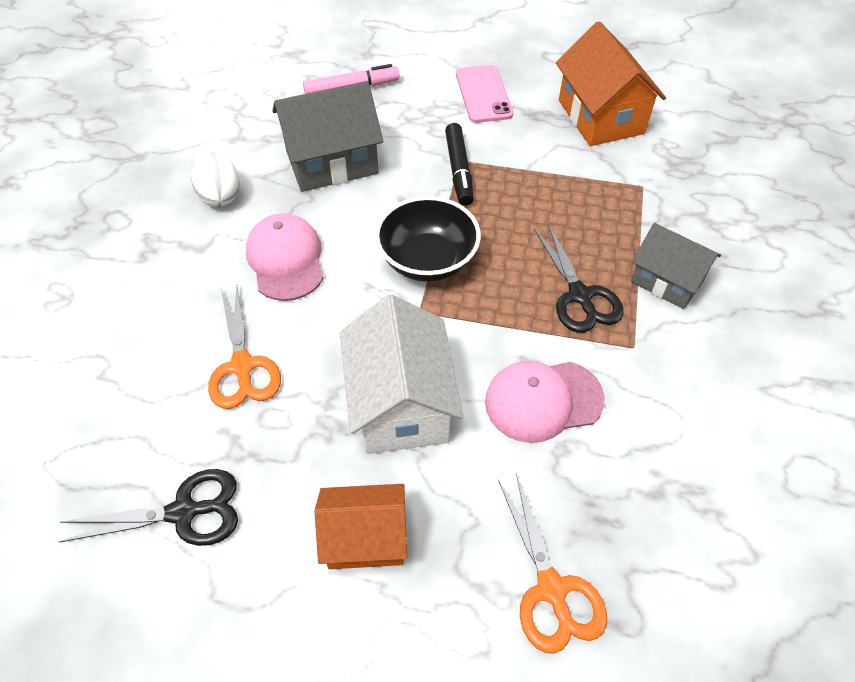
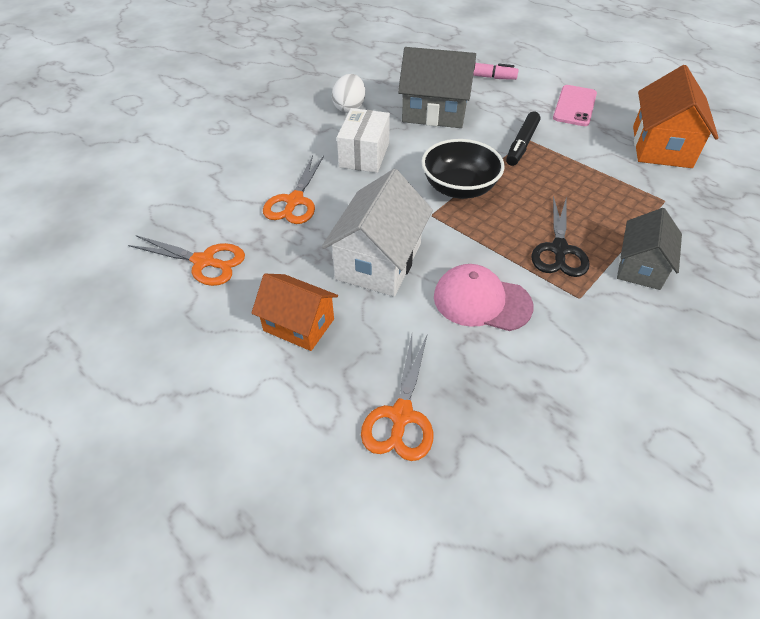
camera: 30 degrees right, 5 degrees down
(183, 512) = (203, 261): black scissors -> orange scissors
(286, 260) = (364, 155): pink cap -> white box
(667, 280) = (640, 267): grey house -> grey house turned 45 degrees clockwise

